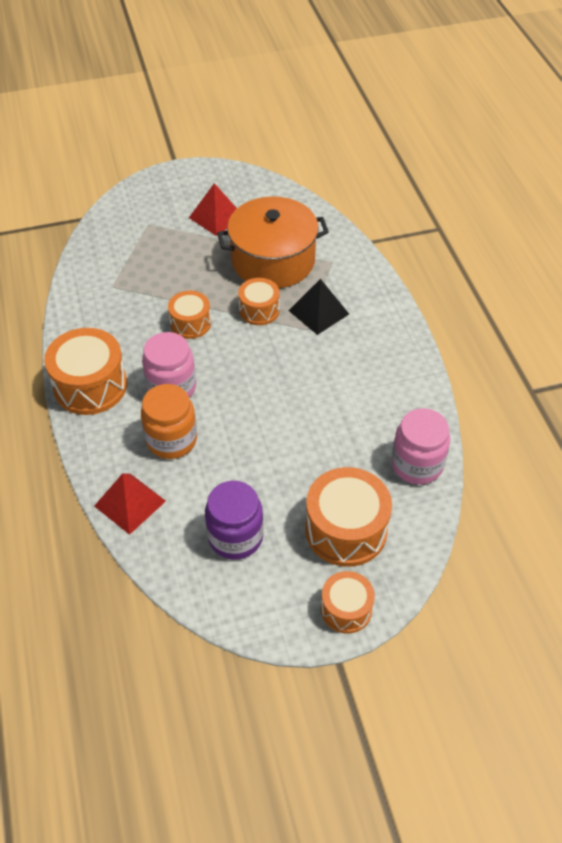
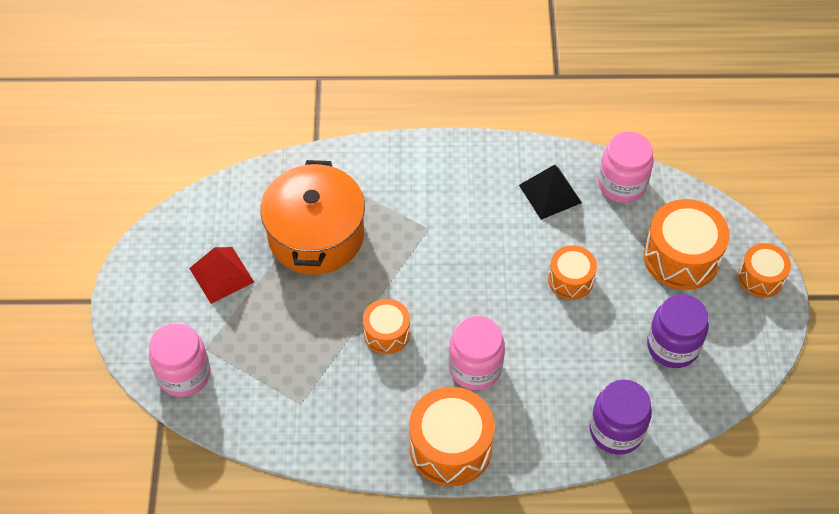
camera: 75 degrees left, 5 degrees up
(123, 218) = (184, 374): none -> pink jar
(130, 503) = (616, 430): red pyramid -> purple jar
(171, 440) = (545, 380): orange jar -> none
(259, 310) = (388, 265): orange drum -> orange drum (570, 279)
(318, 312) = (408, 212): black pyramid -> black pyramid (550, 193)

